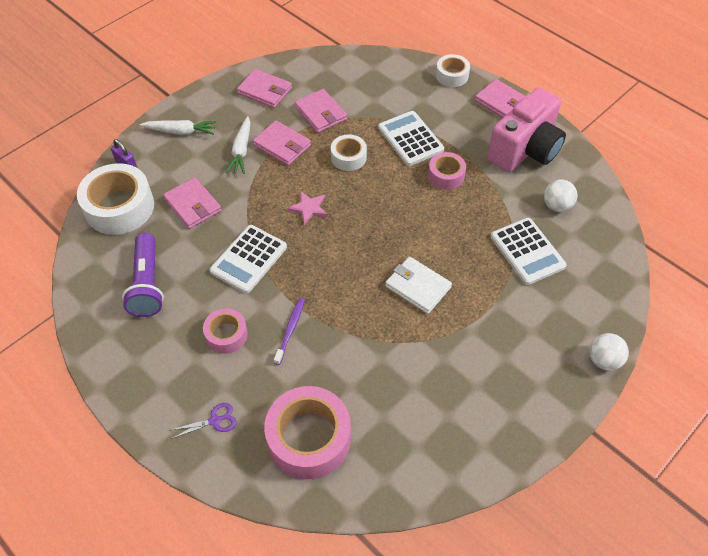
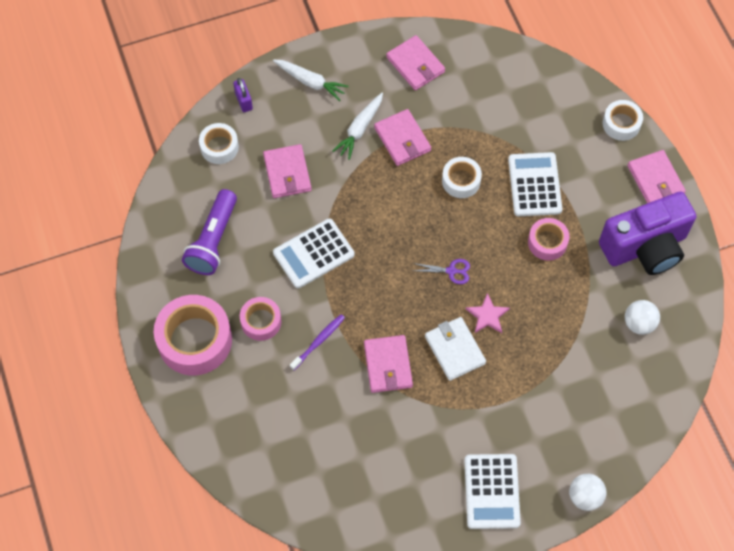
camera: 25 degrees right, 10 degrees up
(119, 207) = (219, 147): white tape -> white tape, size x0.55
(214, 420) = (217, 397): purple scissors -> purple scissors (451, 271)
(309, 208) = (394, 223): pink star -> pink star (487, 316)
(309, 438) = (288, 448): pink tape -> pink tape (195, 340)
(320, 113) = (459, 116): pink wallet -> pink wallet (388, 365)
(525, 150) = (645, 247): pink camera -> purple camera
(527, 251) = (579, 359): white calculator -> white calculator (491, 491)

